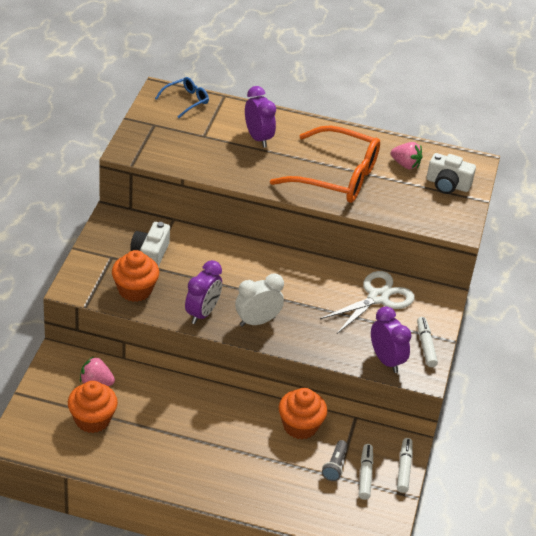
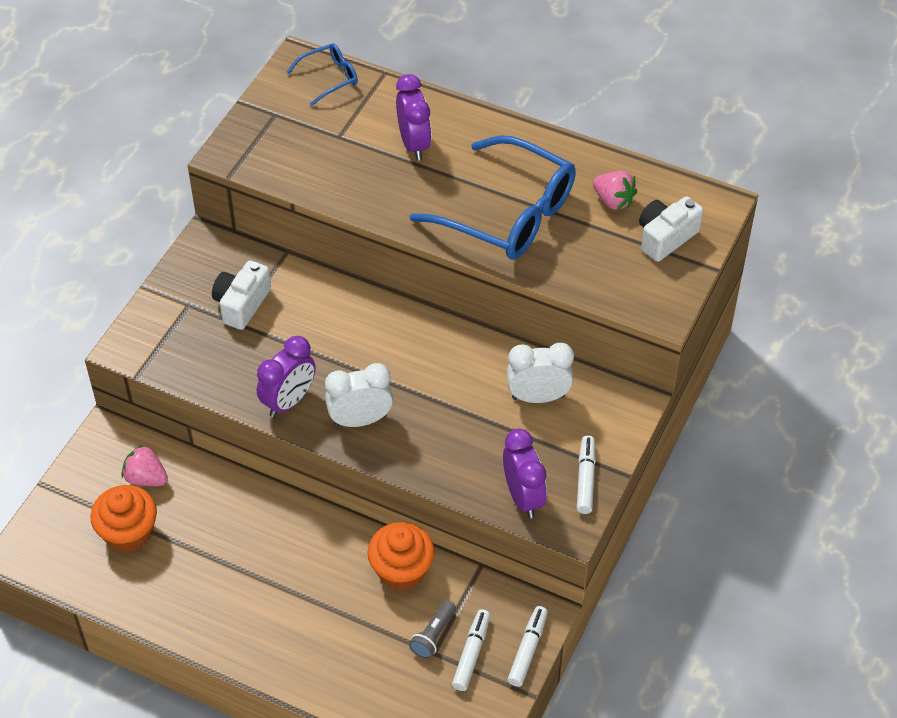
camera: 15 degrees right, 10 degrees up
(135, 290) = (207, 357): orange cupcake -> none
(336, 176) = (507, 213): orange glasses -> blue glasses
(378, 298) = (538, 397): white scissors -> white clock
(447, 184) = (665, 237): white camera -> white camera turned 105 degrees clockwise

